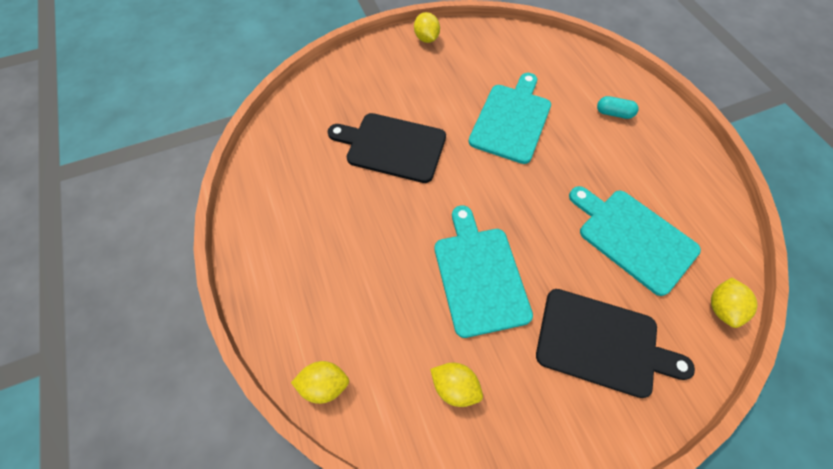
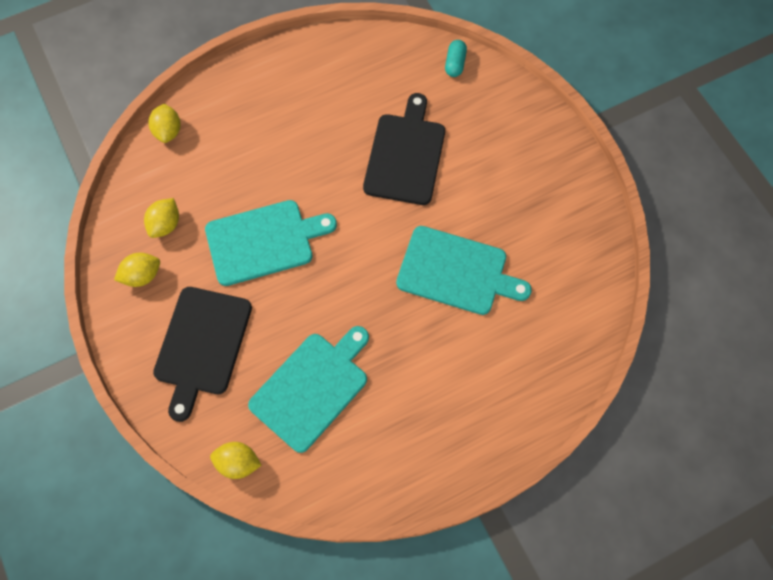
camera: 85 degrees right, 5 degrees up
(426, 39) = (574, 176): yellow lemon -> yellow lemon (142, 276)
(613, 113) = (482, 388): turquoise capsule -> turquoise capsule (455, 64)

